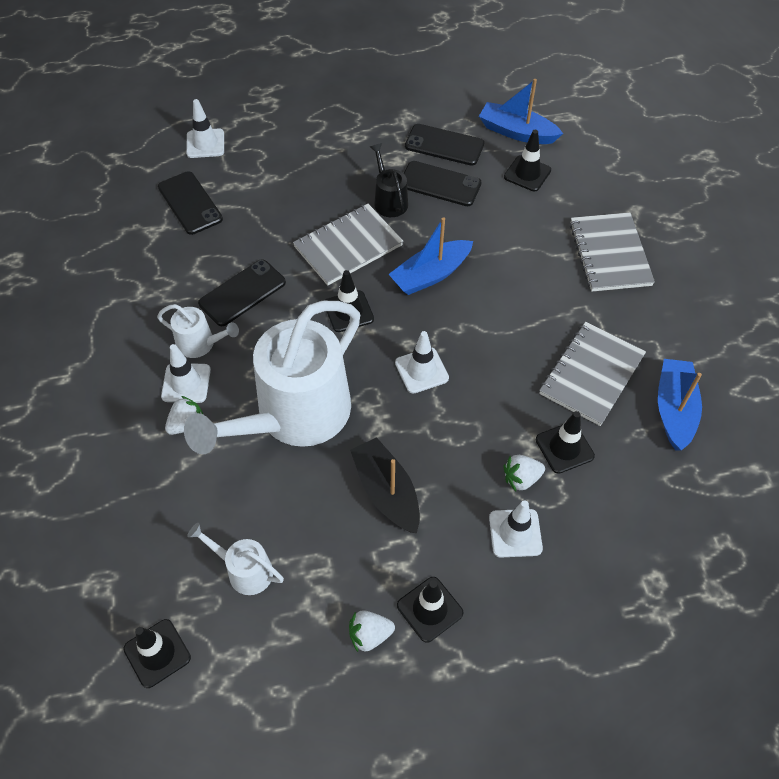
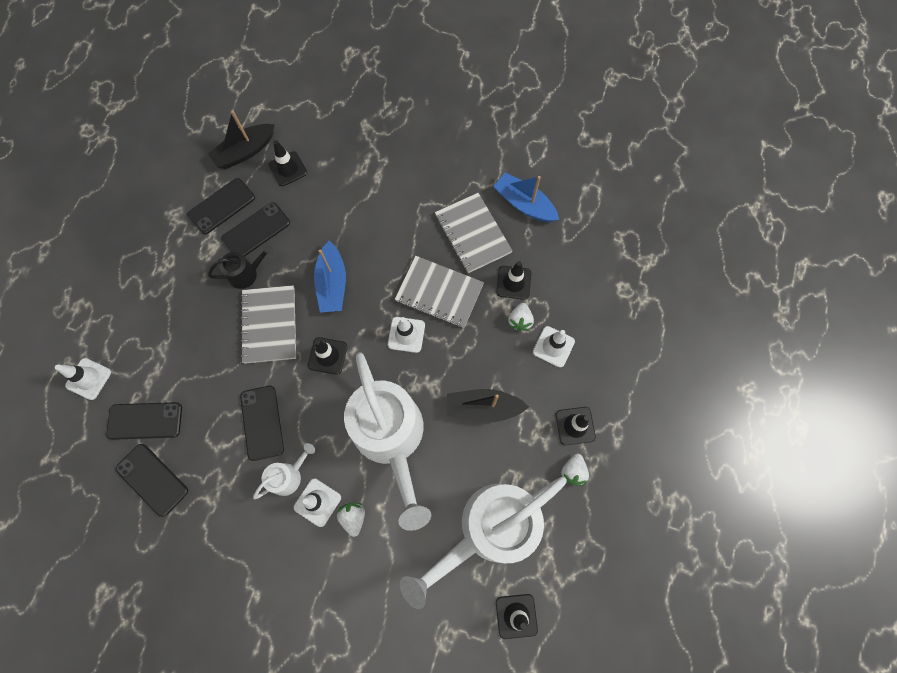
camera: 60 degrees left, 15 degrees up
(137, 238) = (152, 479): none -> black phone
(244, 570) = (488, 530): white watering can -> white watering can, size x2.33
(389, 200) = (247, 273): black watering can -> black watering can turned 150 degrees clockwise
(516, 132) = (245, 152): blue boat -> black boat
(610, 254) = (390, 163): grey notebook -> grey notebook (439, 293)

